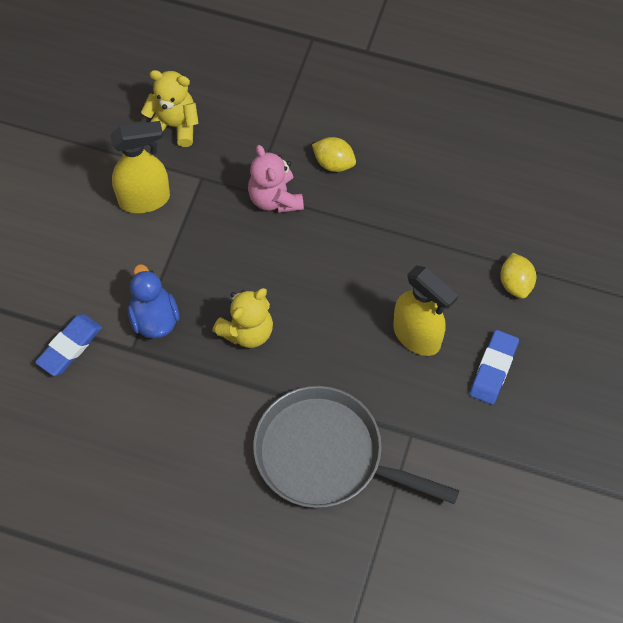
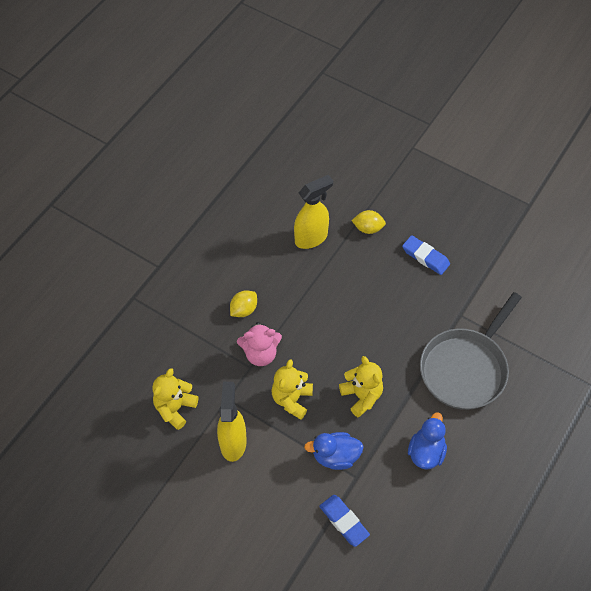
camera: 75 degrees left, 5 degrees down
(187, 426) = (426, 452): none -> blue duck
(220, 250) = (292, 399): none -> yellow teddy bear
(417, 336) = (392, 293): yellow spray bottle -> yellow spray bottle (311, 238)

